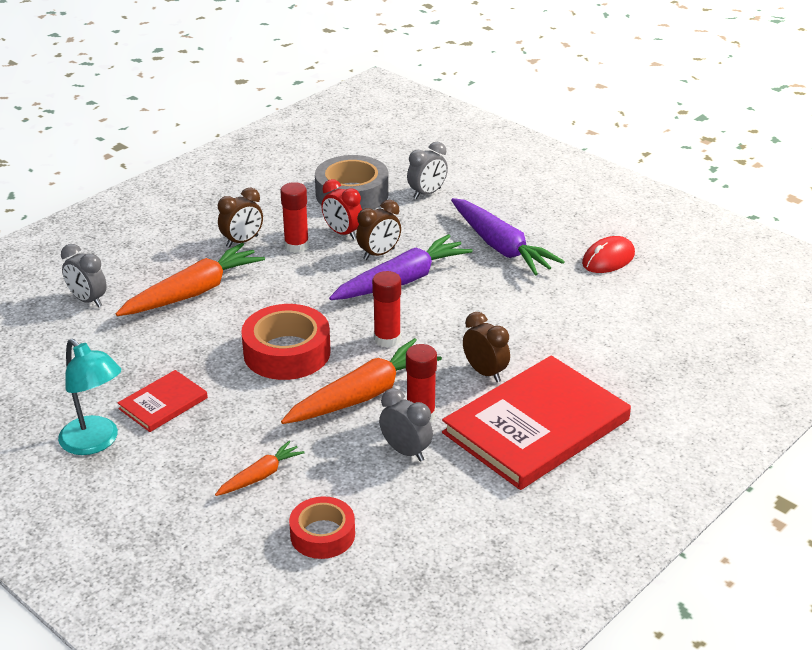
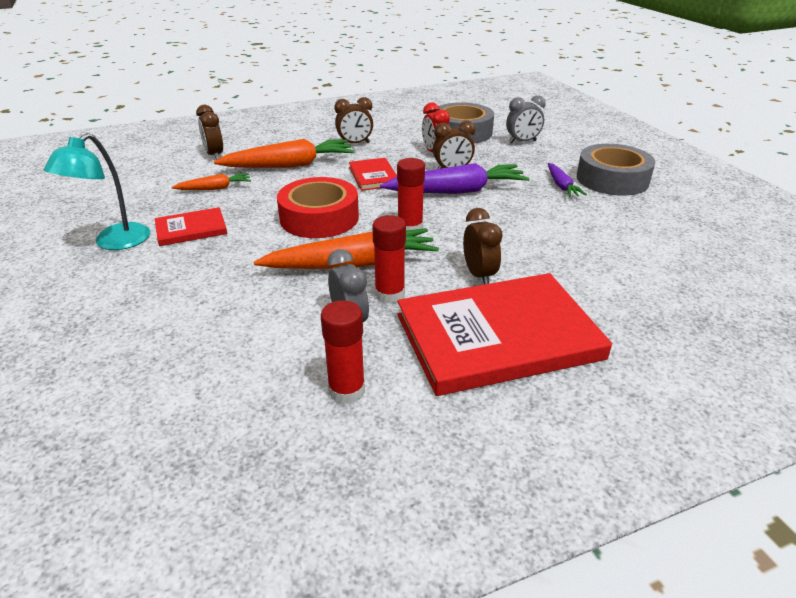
camera: 25 degrees right, 0 degrees up
(88, 300) = (214, 155): grey clock -> brown clock
(96, 442) = (114, 242): turquoise lamp -> turquoise lamp turned 45 degrees clockwise
(260, 476) = (205, 304): orange carrot -> orange carrot (215, 188)
(296, 246) = (392, 153): red glue stick -> red glue stick (346, 390)
(301, 283) = (374, 176): none -> red book
(322, 534) = (204, 374): red tape -> none
(500, 247) = (561, 186): purple carrot -> purple carrot, size x0.52
(544, 225) = (612, 179): none -> grey tape
(608, 259) = (661, 214): red mouse -> none

